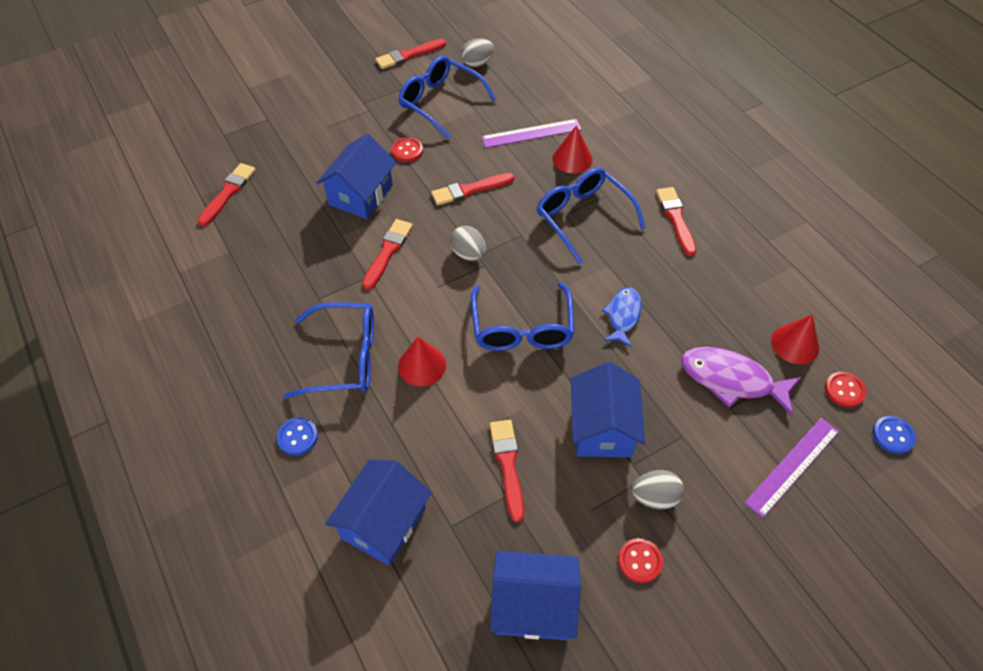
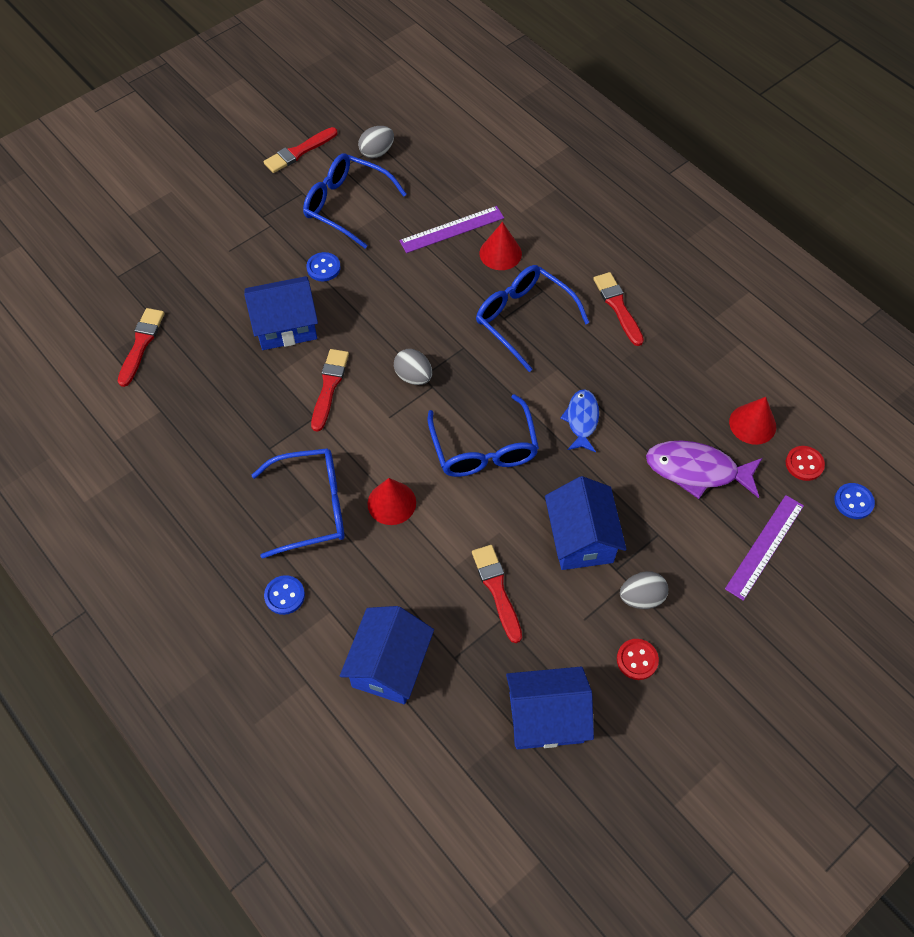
camera: 10 degrees left, 5 degrees up
(361, 195) = (285, 326): blue house -> blue house turned 60 degrees clockwise
(407, 151) = (323, 268): red button -> blue button
(469, 190) = (400, 304): red brush -> none

